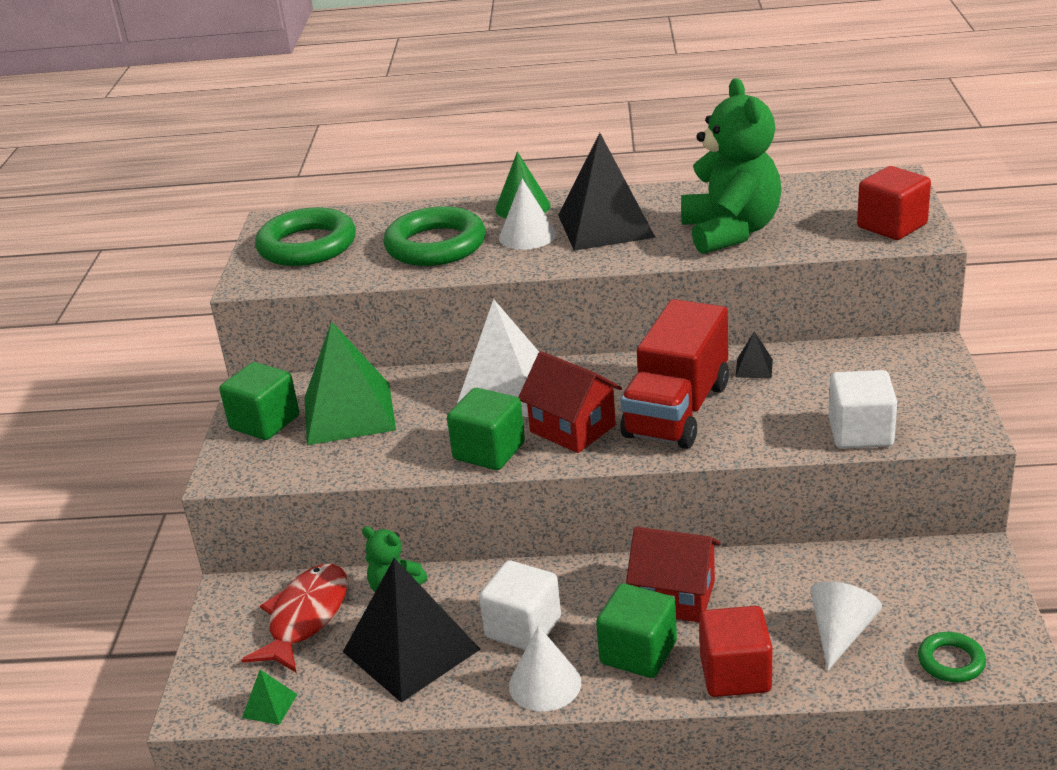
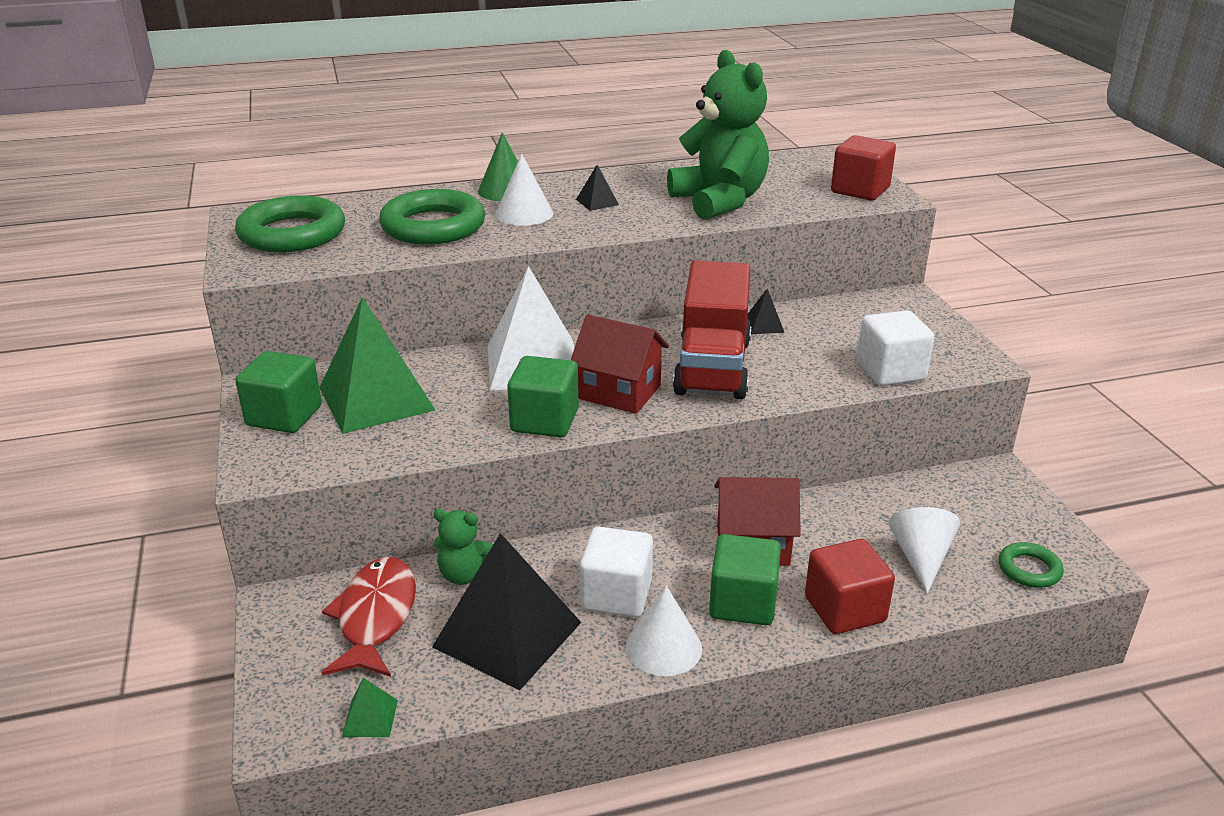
camera: 20 degrees left, 0 degrees up
(605, 226) = (597, 202): black pyramid -> black pyramid, size x0.41

